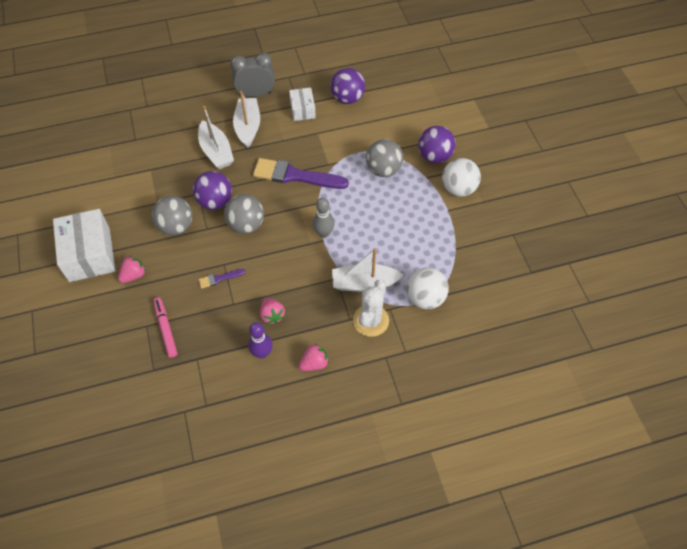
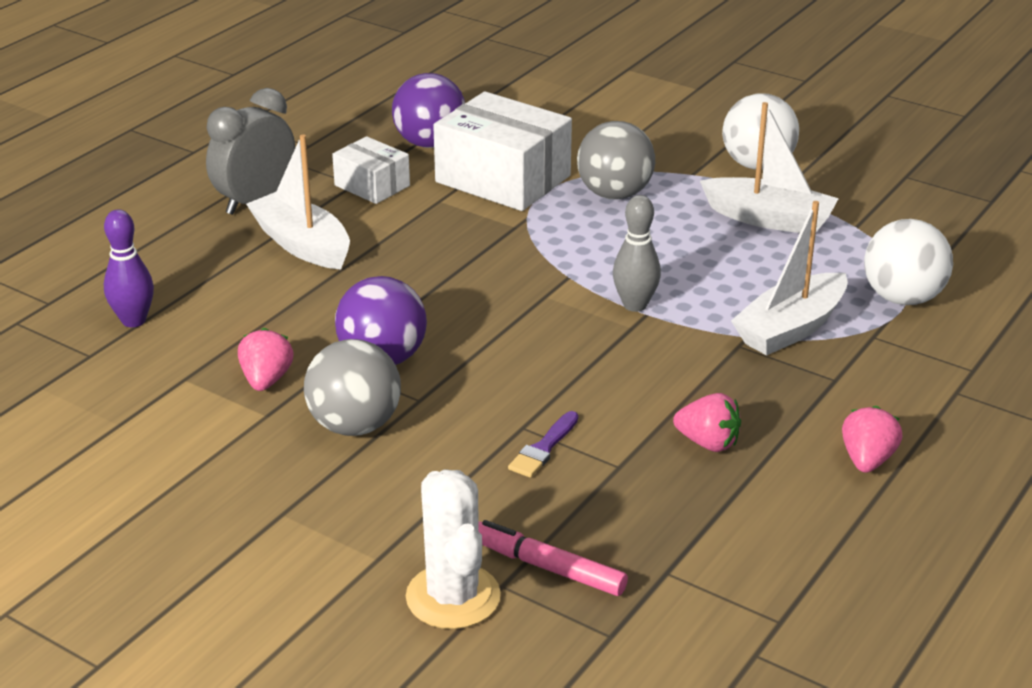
camera: 40 degrees left, 25 degrees down
(89, 254) = (227, 553): white box -> white box (503, 179)
(134, 275) = (370, 532): pink strawberry -> pink strawberry (266, 380)
(216, 151) = (287, 298): white boat -> white boat (769, 219)
(246, 225) = (486, 359): grey ball -> none
(262, 353) = (766, 497): purple bowling pin -> purple bowling pin (133, 320)
(295, 176) = (480, 263): purple brush -> none
(371, 320) = (868, 363): white cactus -> white cactus (453, 597)
(434, 156) = (668, 147): purple ball -> none

